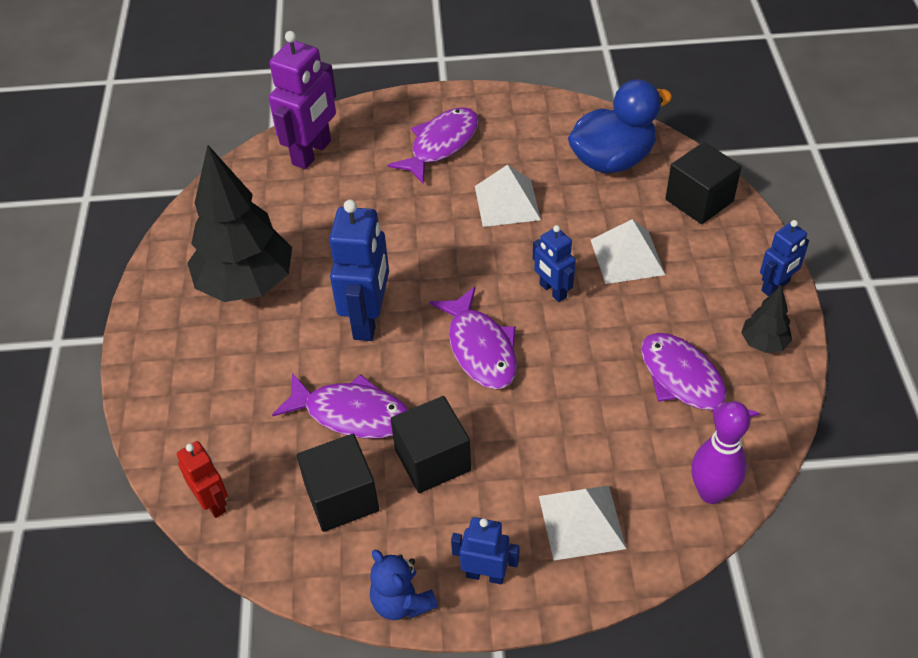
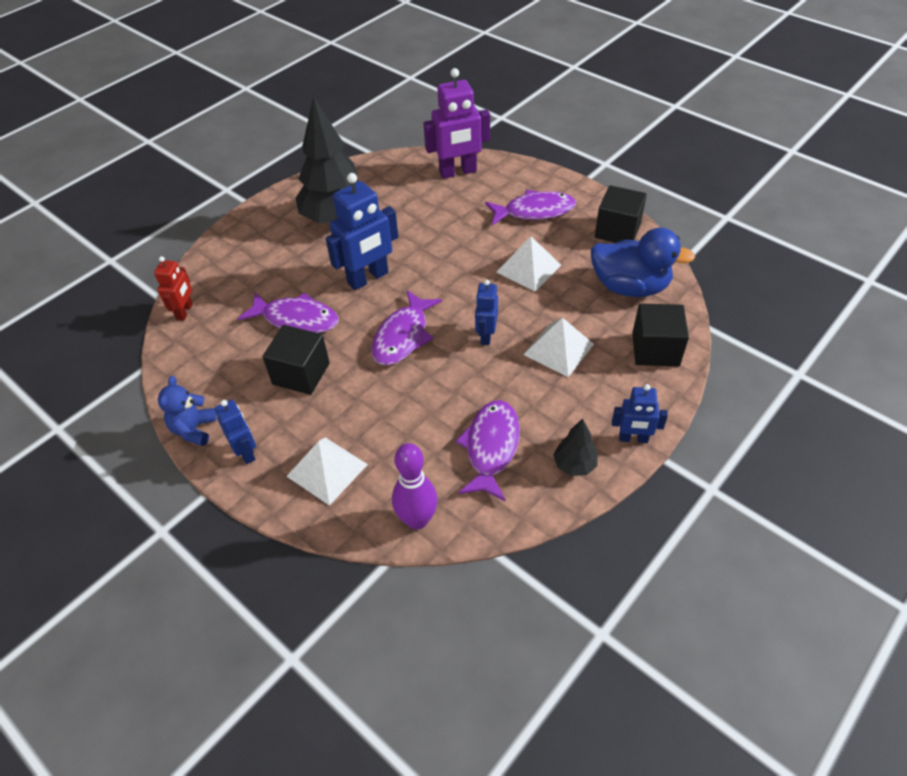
camera: 45 degrees right, 0 degrees up
(341, 498) = (237, 356): black cube -> black cube (617, 230)
(351, 414) = (296, 319): purple fish -> purple fish turned 45 degrees counterclockwise

